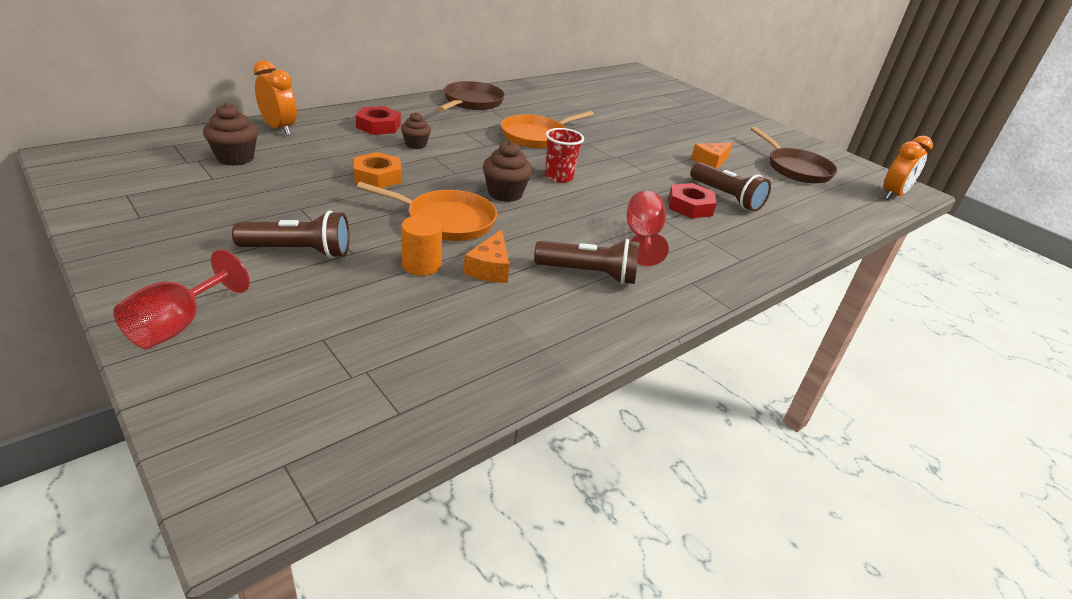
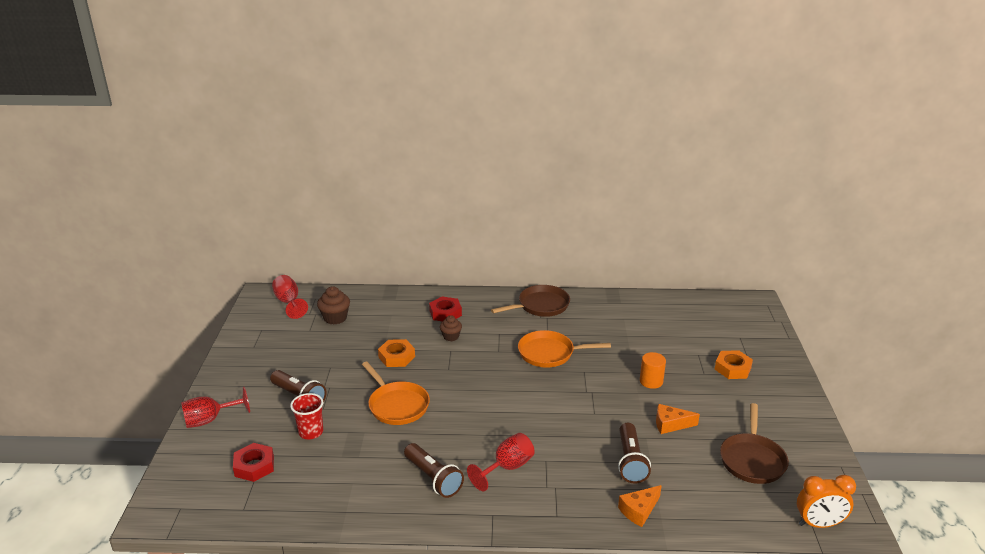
camera: 45 degrees right, 5 degrees down
(134, 156) = (289, 302): none -> red goblet
(279, 129) = (382, 300): orange clock -> none
(421, 265) = (347, 431): orange cylinder -> orange cylinder (651, 381)
(490, 268) = (381, 449): orange cheese -> orange cheese (639, 510)
(505, 194) = (459, 397): brown cupcake -> none
(559, 177) = (516, 396): red cup -> red cup (311, 432)
(690, 115) = (732, 368): none -> orange nut
(690, 206) = (584, 457): red nut -> red nut (254, 466)

